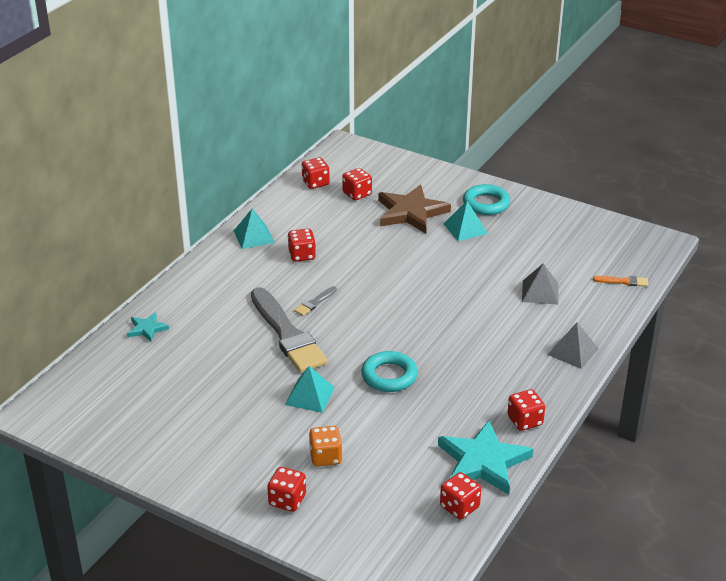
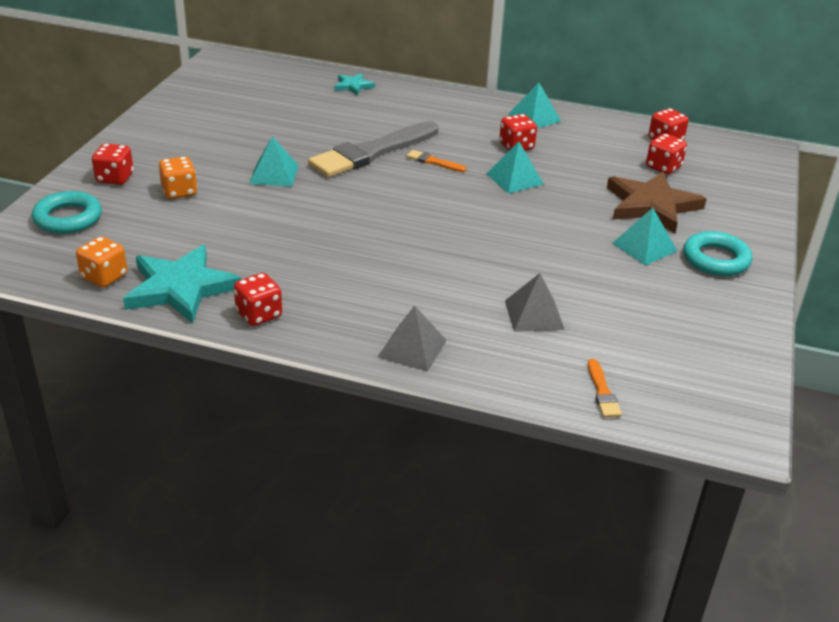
camera: 75 degrees right, 0 degrees up
(314, 302) = (433, 162): grey brush -> orange brush
(355, 266) = (514, 179): none -> turquoise pyramid
(389, 376) = (319, 216): turquoise ring -> turquoise ring (68, 218)
(459, 507) = (104, 277): red dice -> orange dice

